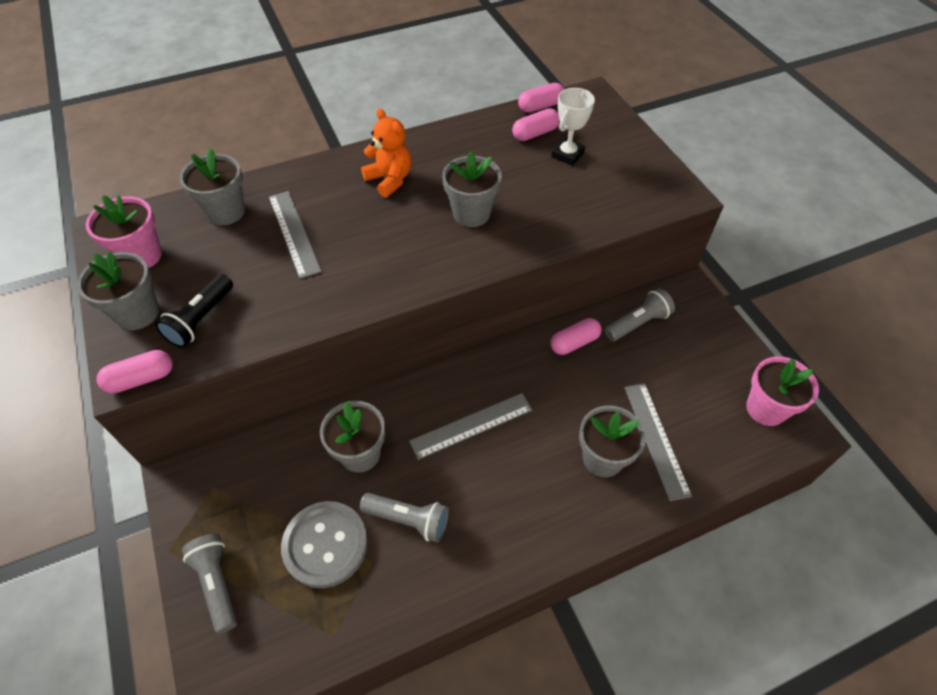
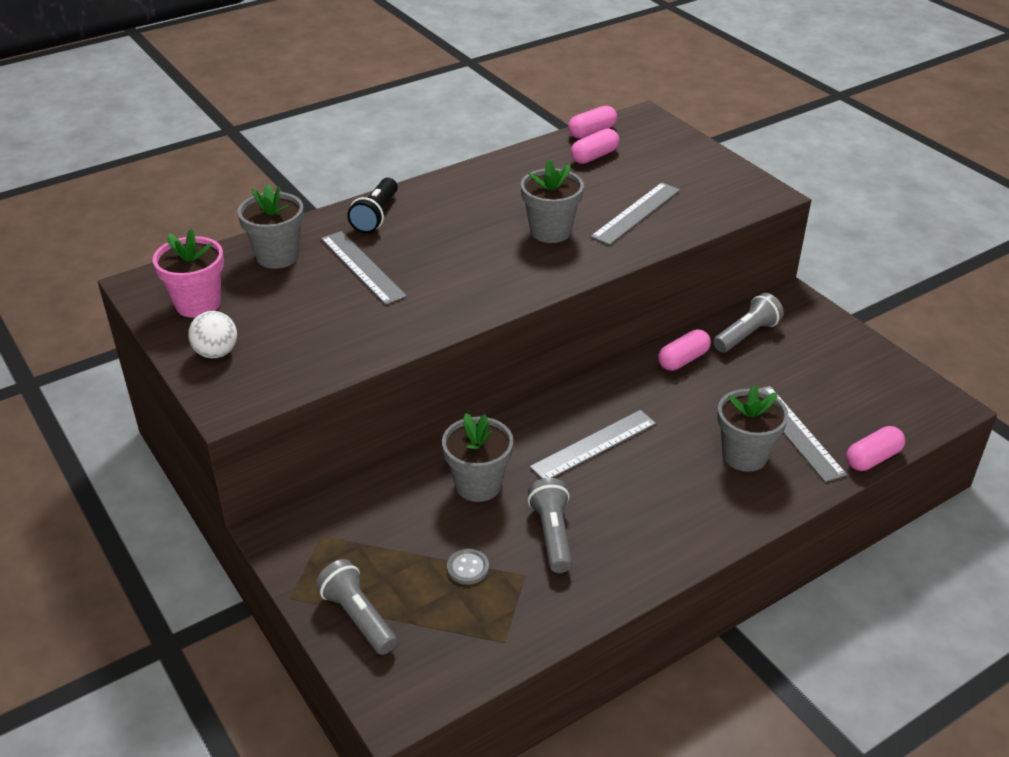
camera: 10 degrees left, 15 degrees down
(137, 313) = (216, 353): grey flower pot -> white ball
(141, 379) = (246, 406): pink capsule -> pink capsule (872, 458)
(201, 319) = (290, 350): black flashlight -> black flashlight (376, 216)
(325, 545) = (468, 568): grey button -> grey button, size x0.45
(390, 180) = (450, 211): orange teddy bear -> none
(408, 520) = (552, 534): grey flashlight -> grey flashlight turned 105 degrees counterclockwise
(555, 202) = (636, 213): none -> grey ruler
(567, 154) = (635, 171): white trophy -> none
(766, 409) = (902, 392): pink flower pot -> none

